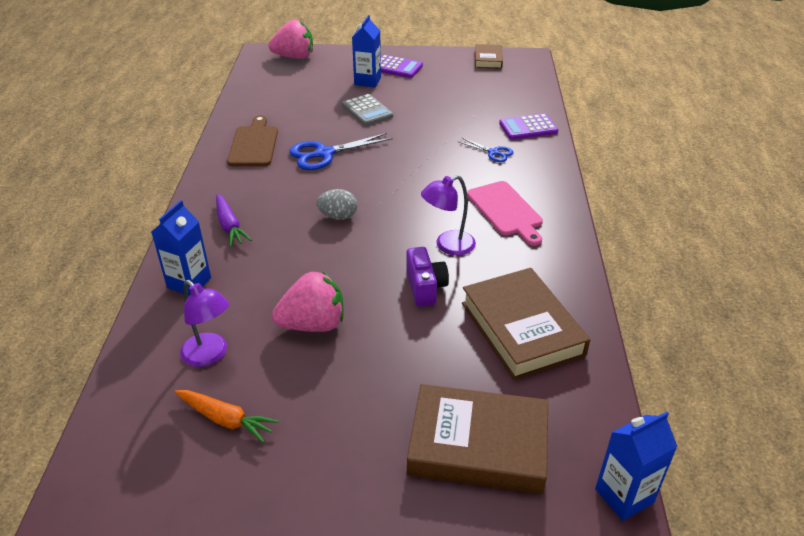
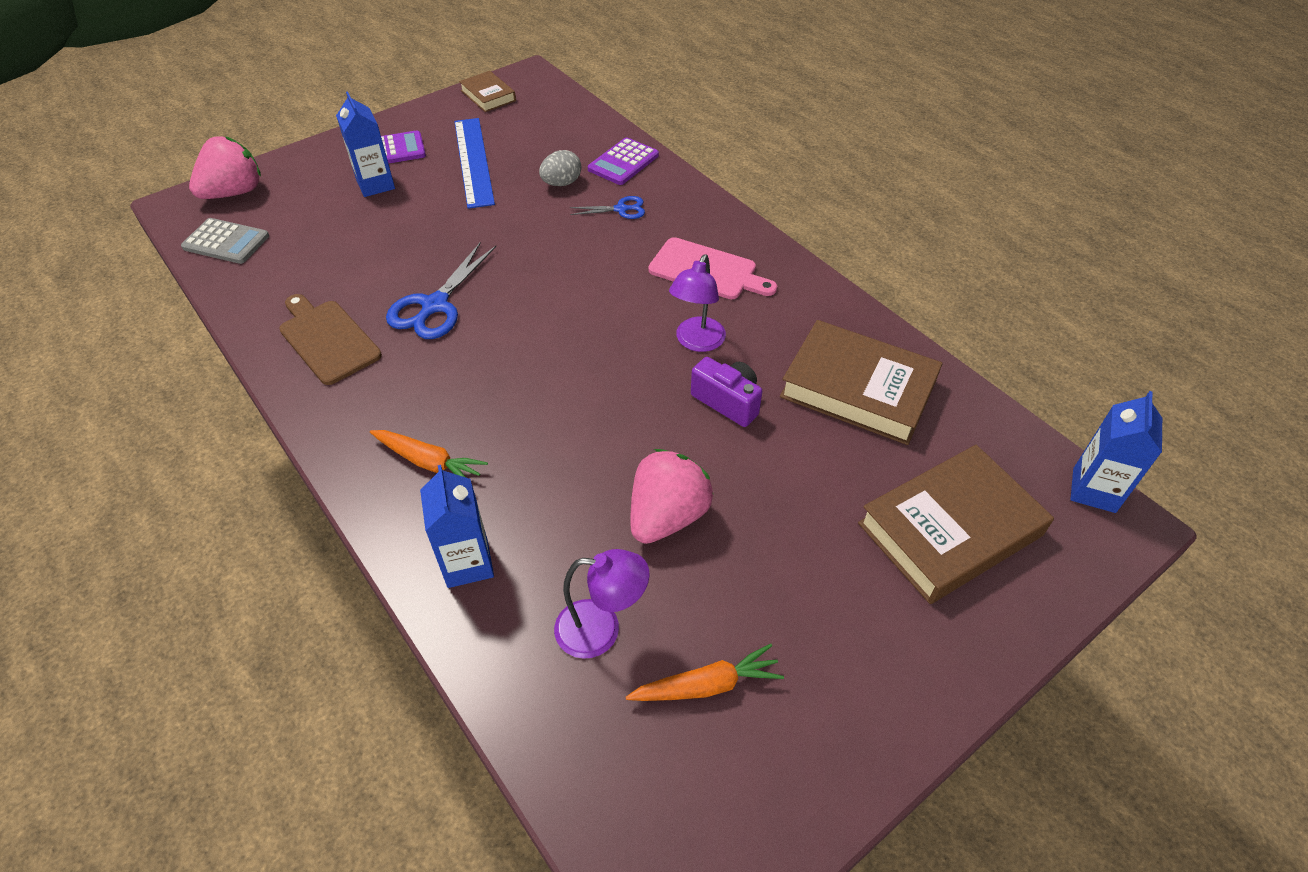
camera: 40 degrees left, 10 degrees up
(229, 226) = (429, 462): purple carrot -> orange carrot
(338, 216) = (544, 375): grey egg -> grey egg (561, 183)
(367, 110) = (421, 224): grey calculator -> grey calculator (226, 242)
(436, 91) = (473, 161): none -> blue ruler

